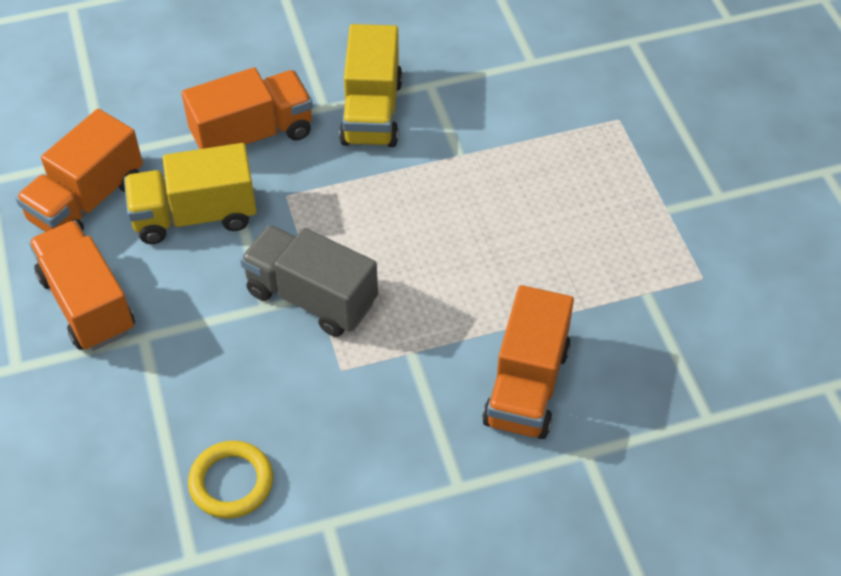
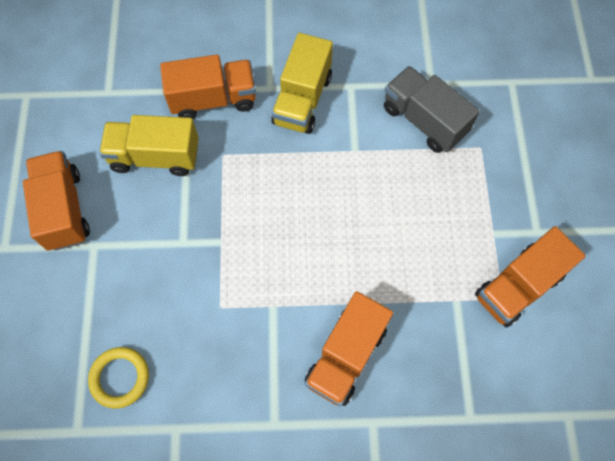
camera: 15 degrees right, 15 degrees up
(87, 201) = (86, 127): orange truck -> orange truck (518, 286)
(311, 297) = (216, 243): grey truck -> grey truck (424, 121)

